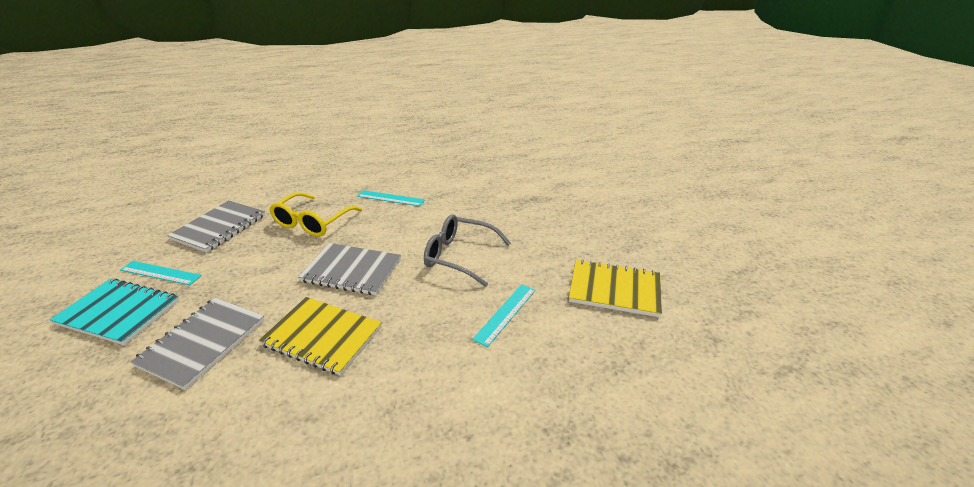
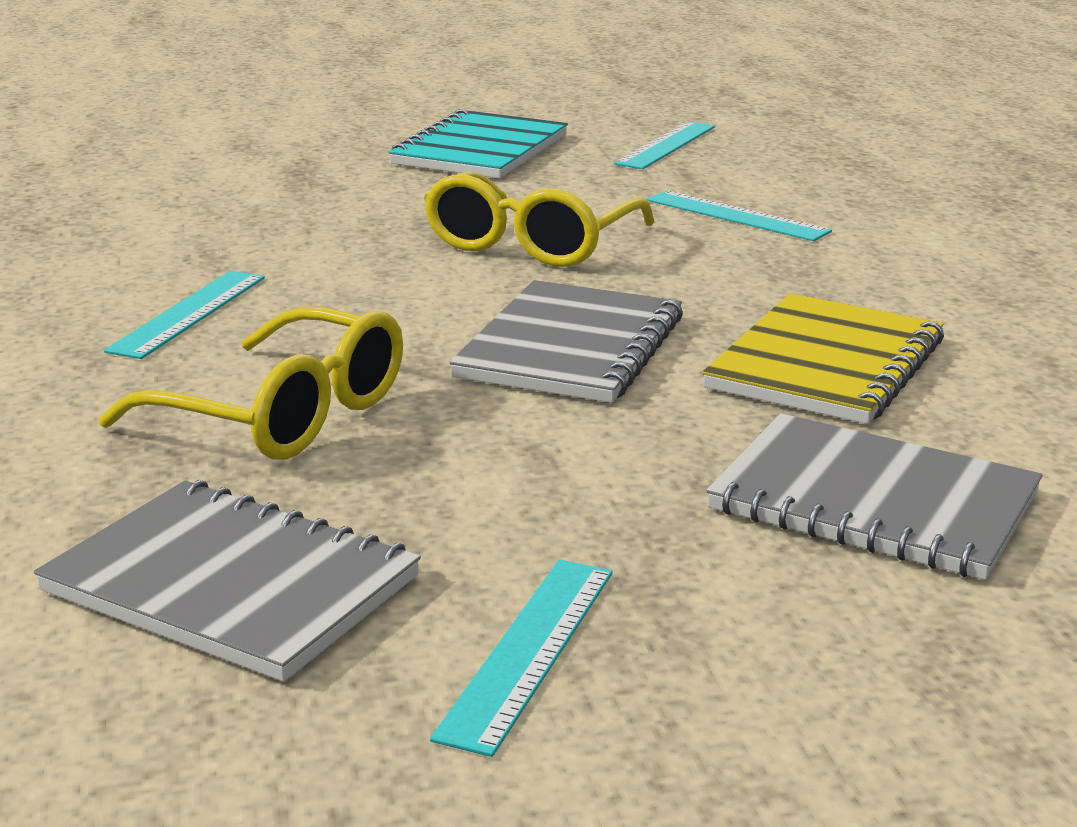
camera: 85 degrees left, 10 degrees down
(119, 312) = (759, 680): turquoise notebook -> turquoise notebook (480, 150)
(459, 256) = (531, 243): grey glasses -> yellow glasses
(614, 289) = (666, 145): yellow notebook -> turquoise ruler

